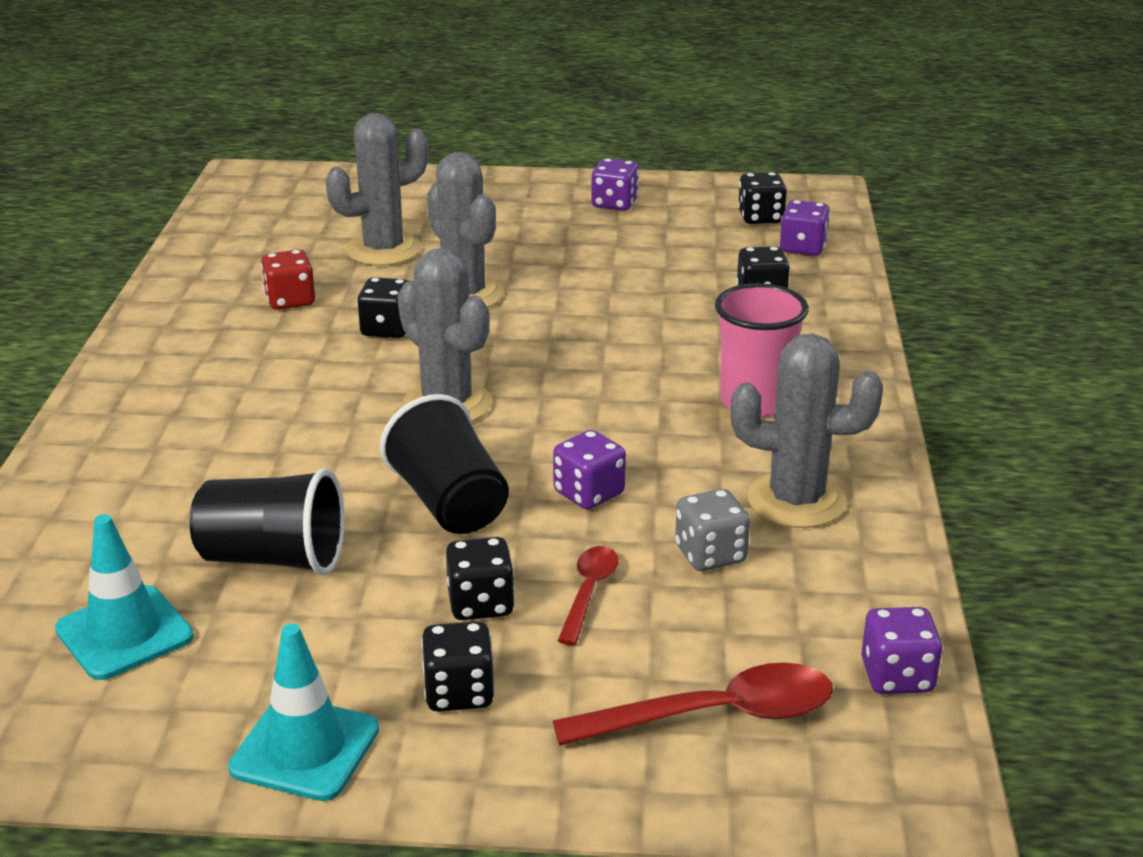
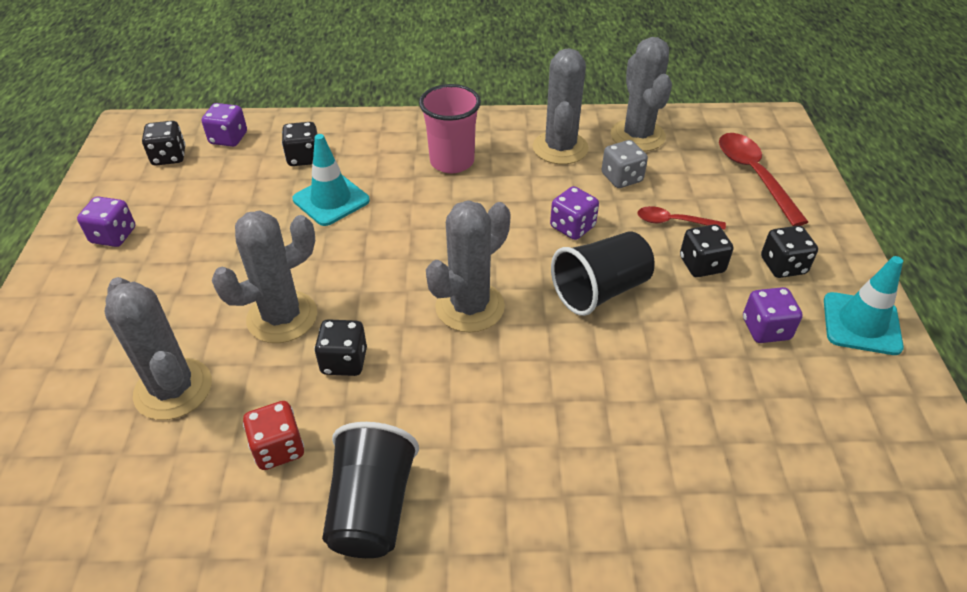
camera: 95 degrees left, 15 degrees up
(124, 633) = (808, 444): turquoise traffic cone -> turquoise traffic cone (331, 200)
(273, 558) = (693, 375): black cup -> black cup (372, 508)
(841, 589) = (637, 136): none -> grey cactus
(897, 676) = (699, 123): purple dice -> purple dice (765, 329)

